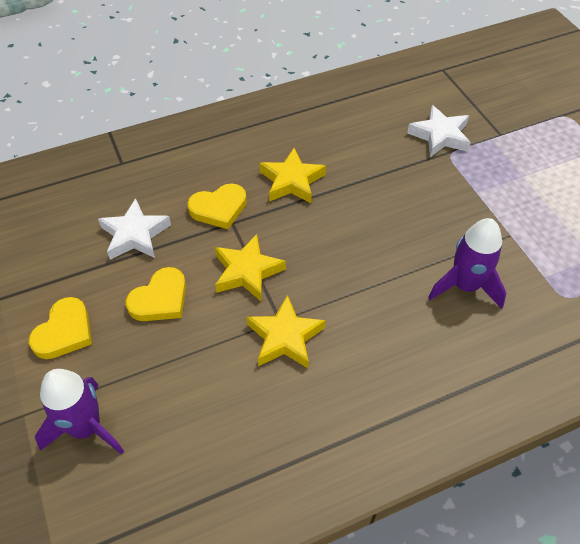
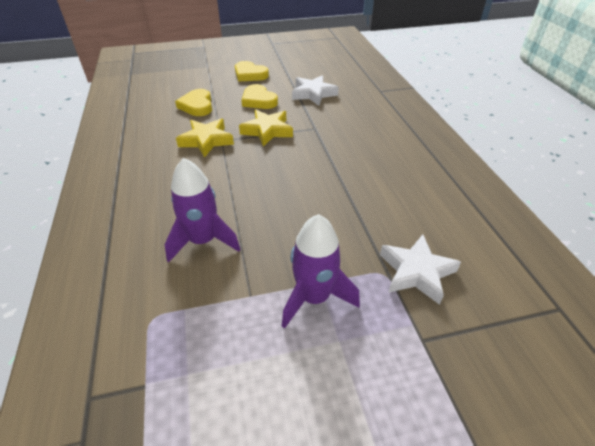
camera: 100 degrees right, 10 degrees down
(86, 428) = (189, 80): purple rocket -> purple rocket (314, 298)
(219, 208) = (329, 124): yellow heart -> yellow heart (197, 105)
(291, 181) = (353, 158): yellow star -> none

